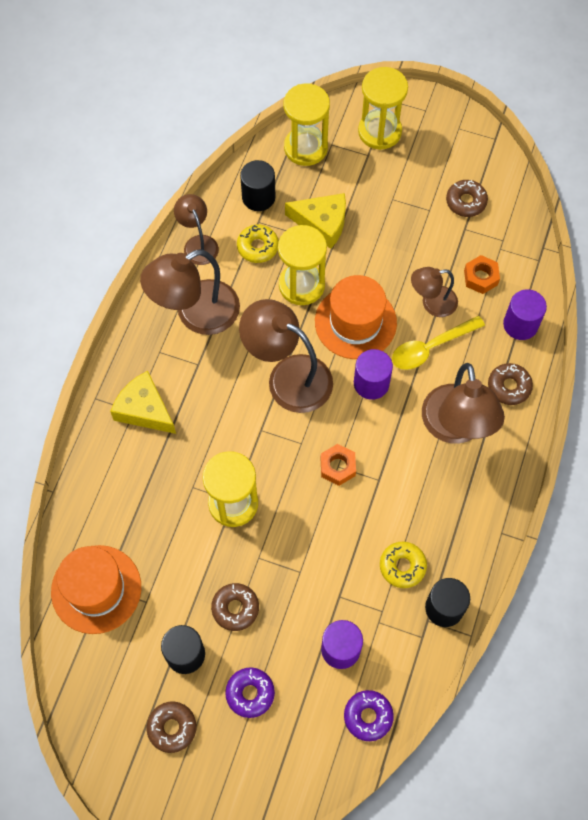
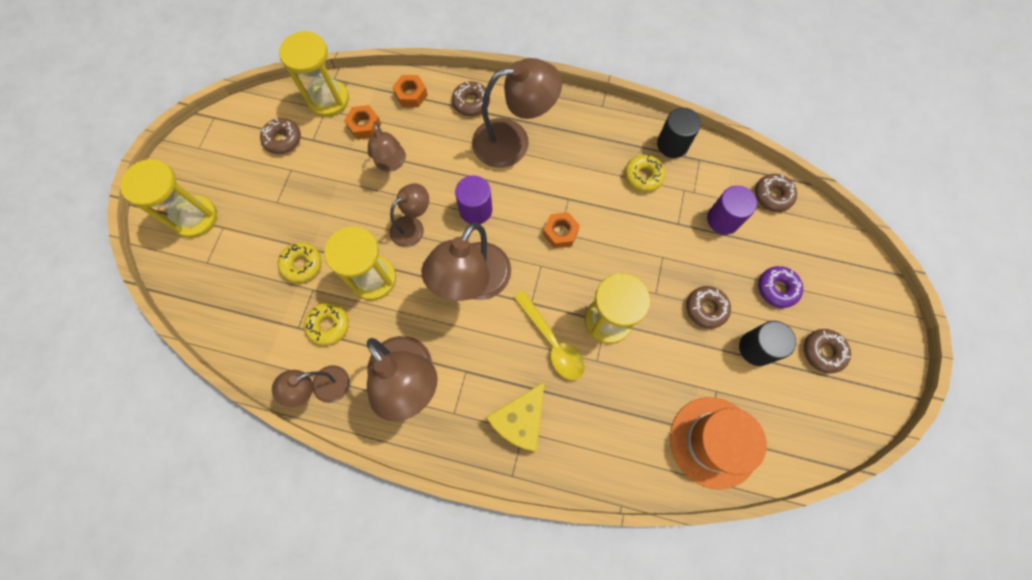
camera: 95 degrees left, 5 degrees up
(258, 197) = (267, 330): black cylinder -> none
(305, 148) = (208, 287): yellow hourglass -> yellow hourglass (328, 100)
(322, 223) = (302, 264): yellow cheese -> yellow donut
(355, 322) = (413, 227): orange hat -> brown lamp
(368, 716) = (772, 195): purple donut -> brown donut
(430, 347) = (437, 163): yellow spoon -> yellow spoon (552, 342)
(520, 324) = (411, 95): purple cylinder -> orange nut

